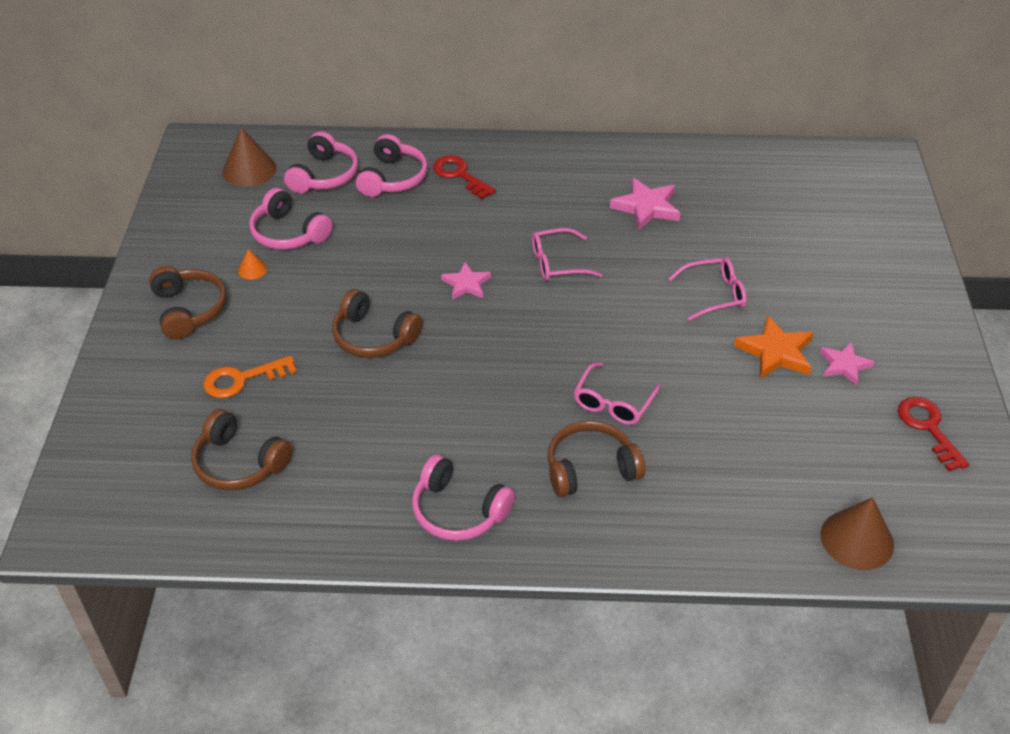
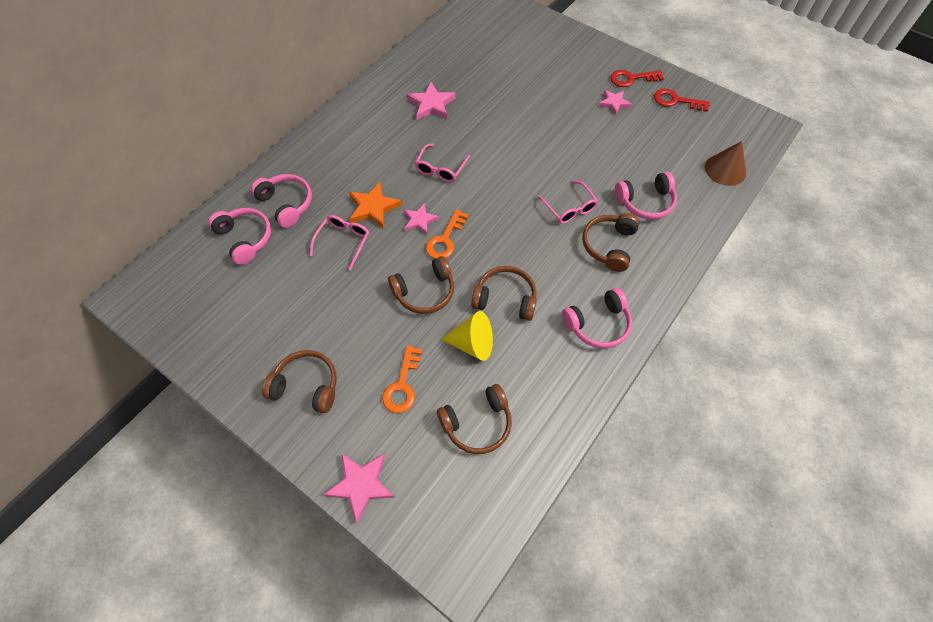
camera: 55 degrees left, 15 degrees up
(107, 407) = (361, 485): none -> pink star
(249, 170) = (193, 278): brown cone -> none
(252, 269) = (301, 327): orange cone -> none
(288, 233) = (284, 288): pink headphones -> pink headphones (645, 202)
(338, 409) = (472, 343): none -> yellow cone
(423, 408) = (505, 298): none -> brown headphones
(459, 175) = (319, 169): red key -> red key (631, 79)
(459, 317) = (445, 239): none -> orange key
(715, 294) = (524, 119): pink glasses -> pink glasses (343, 241)
(776, 352) = (585, 122): orange star -> orange star (373, 207)

